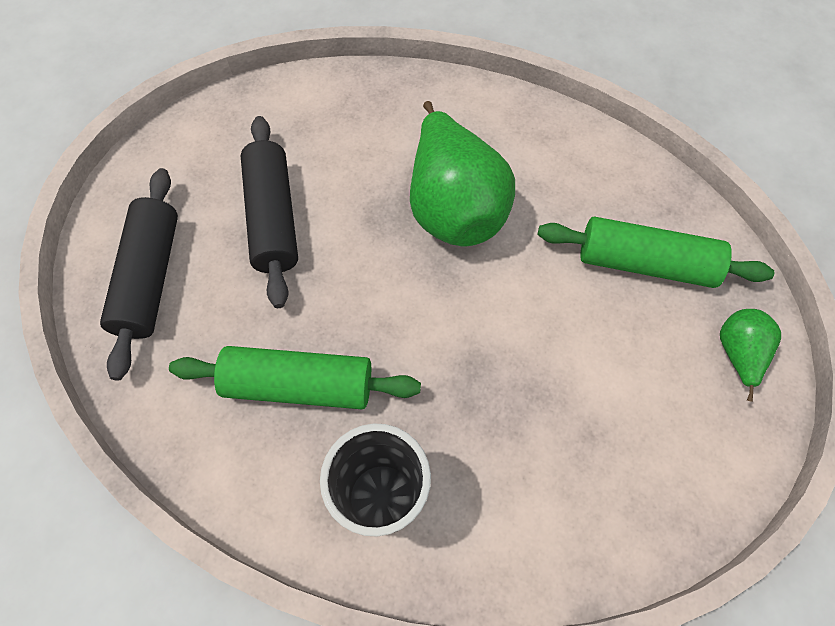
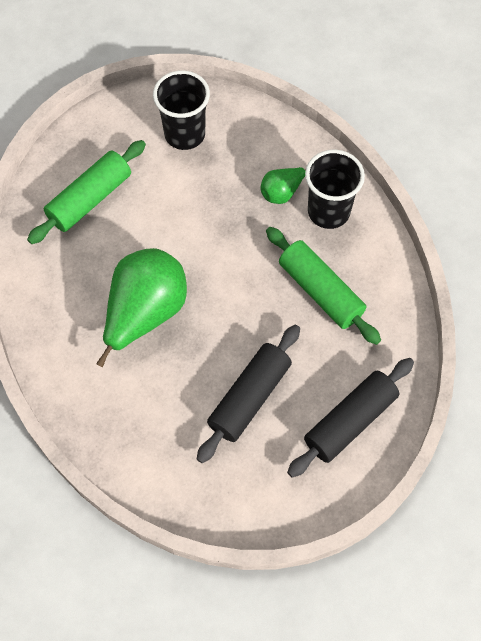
camera: 135 degrees left, 0 degrees up
(645, 263) = (90, 199): green rolling pin -> green rolling pin turned 75 degrees clockwise
(655, 435) = (185, 134): none -> black cup
(738, 354) = (106, 130): green pear -> green pear (282, 192)

